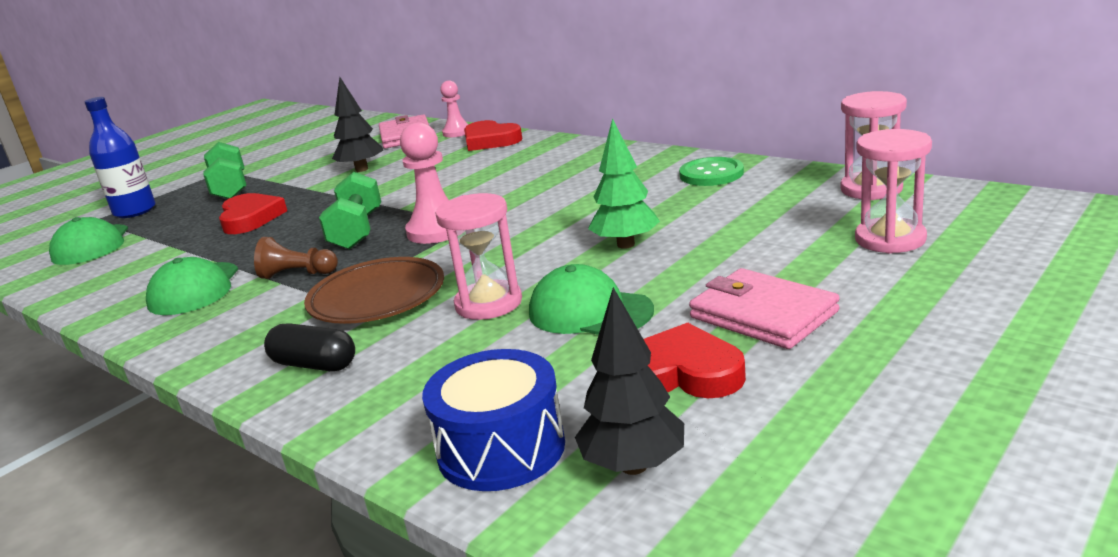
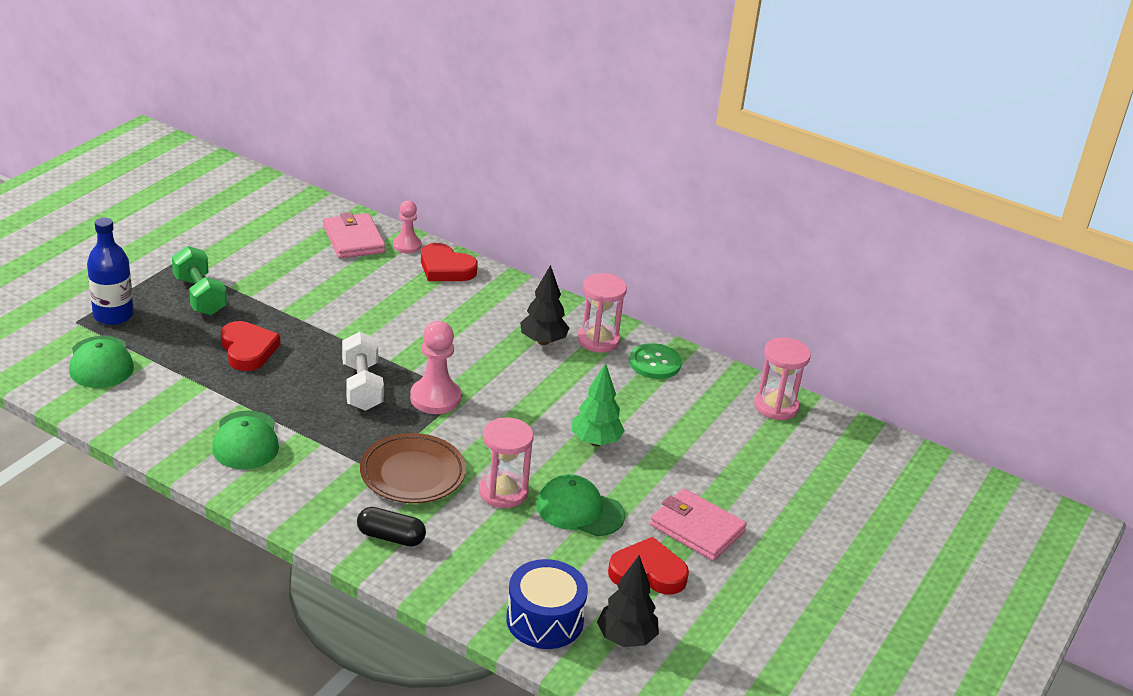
camera: 15 degrees left, 10 degrees up
(297, 274) = (332, 436): brown pawn -> none
(357, 231) = (362, 386): green dumbbell -> white dumbbell
(362, 169) = (328, 291): black tree -> black tree (543, 341)
(890, 239) = (783, 466): pink hourglass -> pink hourglass (598, 340)

